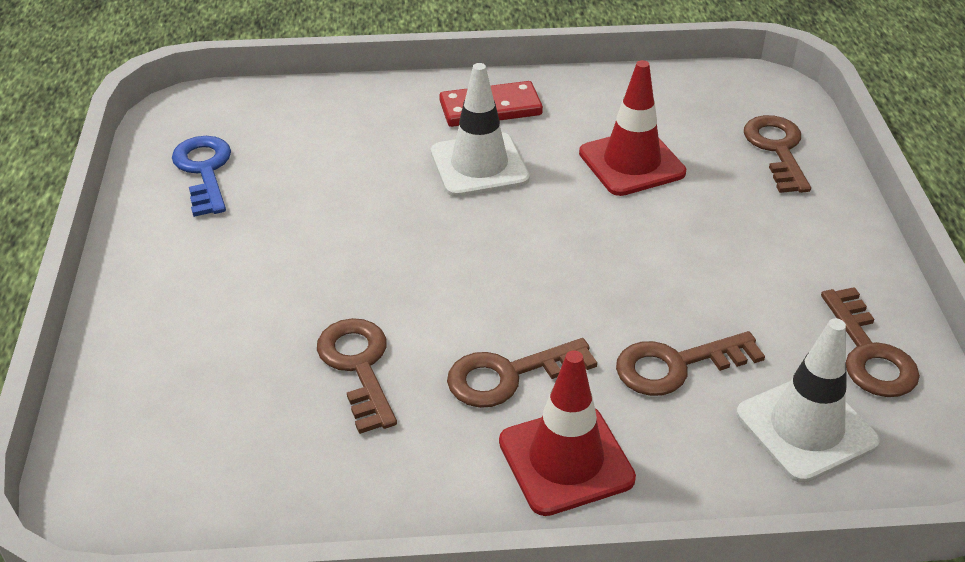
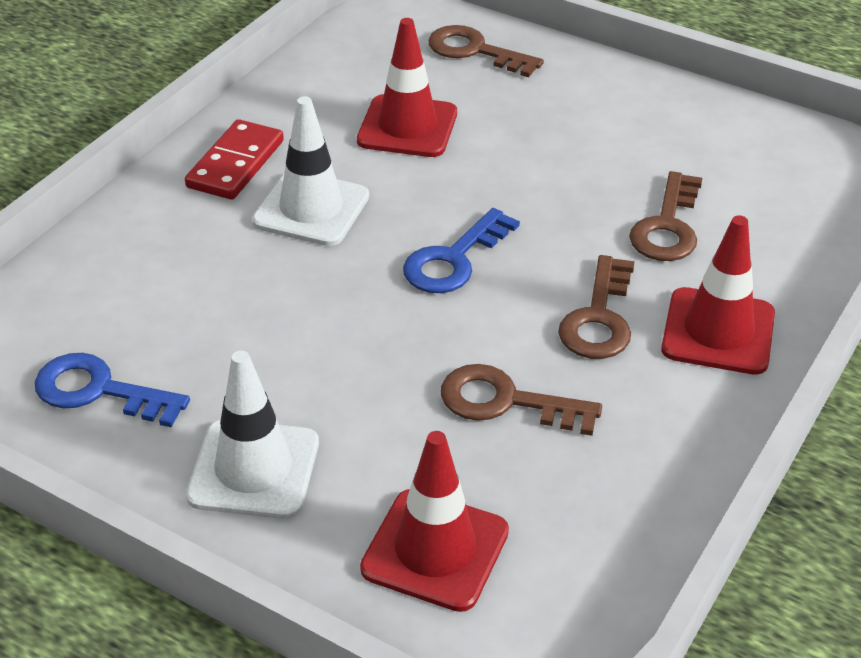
camera: 55 degrees left, 0 degrees up
(169, 401) = (435, 550): none -> red traffic cone
(497, 262) = (454, 259): none -> blue key
(806, 428) = (782, 200): white traffic cone -> white traffic cone (254, 469)
(869, 353) = (735, 133): brown key -> none

